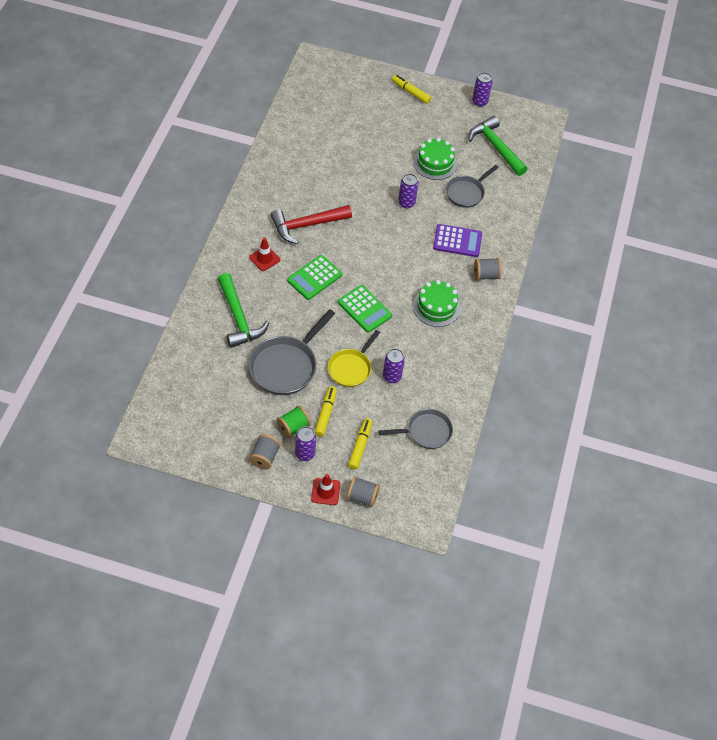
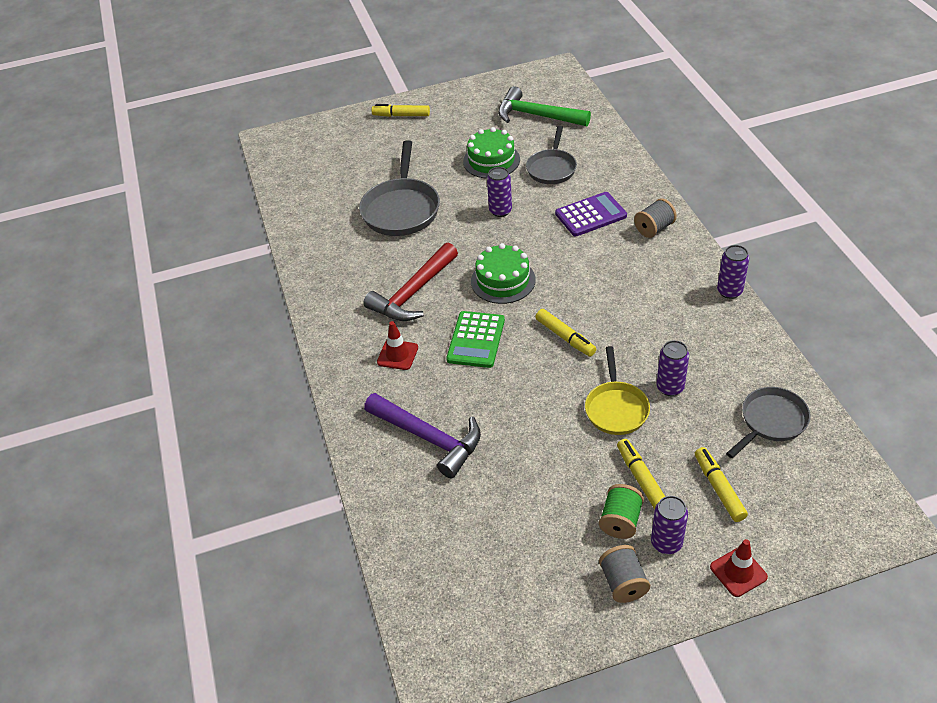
camera: 25 degrees left, 10 degrees down
(239, 318) = (429, 438): green hammer -> purple hammer
(286, 366) = (539, 455): grey pan -> grey pan (401, 209)
(362, 497) = (786, 546): grey spool -> none
(364, 309) = (565, 337): green calculator -> yellow marker
(436, 307) = (638, 288): green cake -> green cake (503, 280)
(479, 102) = (479, 88): purple can -> purple can (729, 291)

